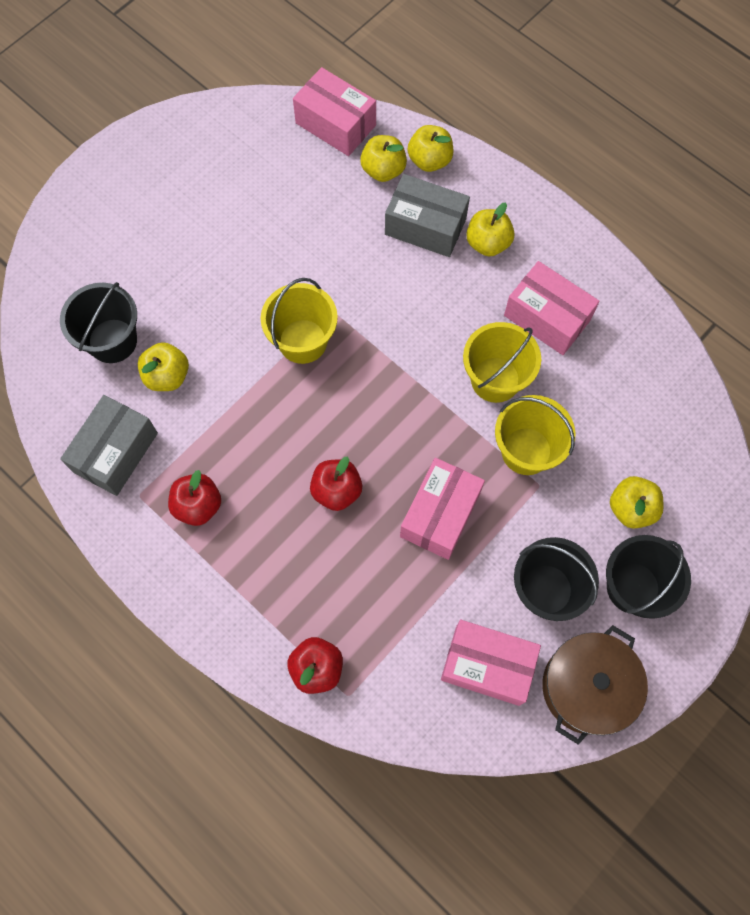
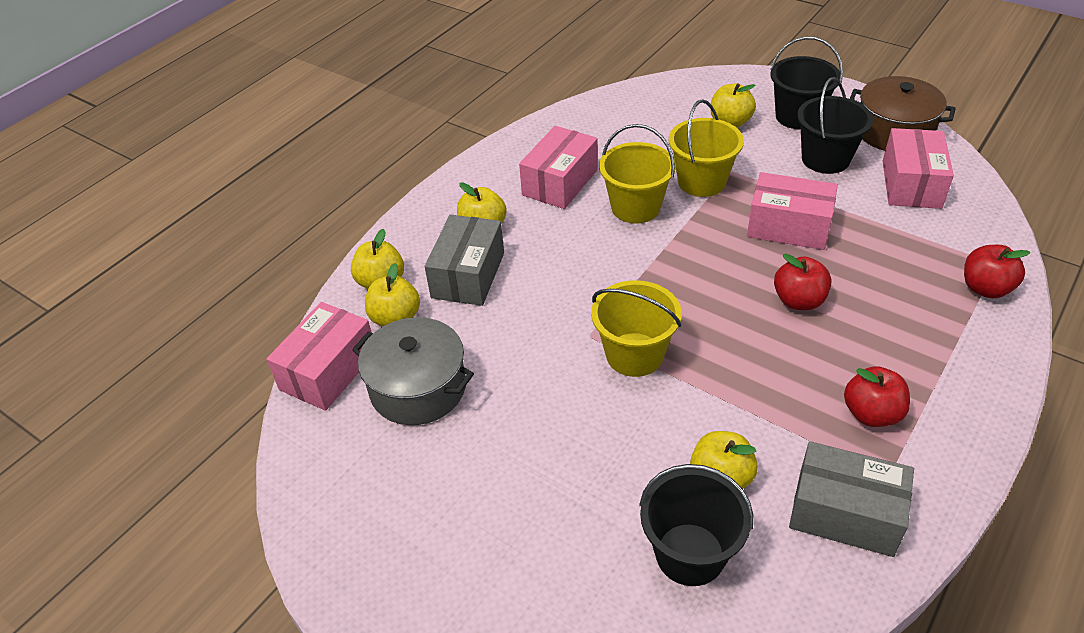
camera: 95 degrees left, 25 degrees down
(303, 183) = (418, 388): none -> grey pot

